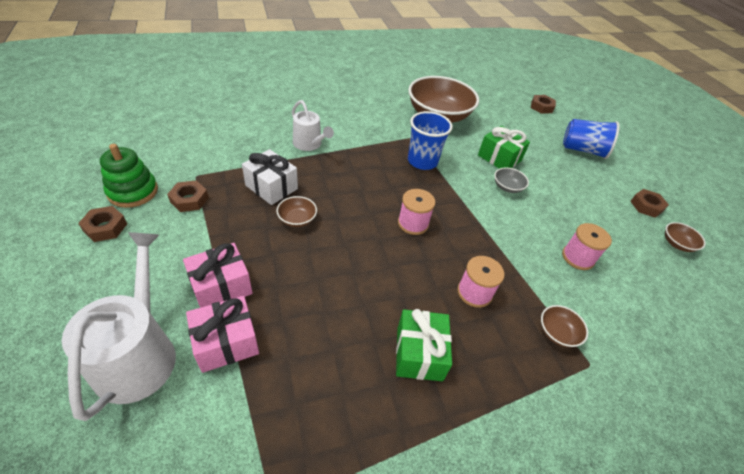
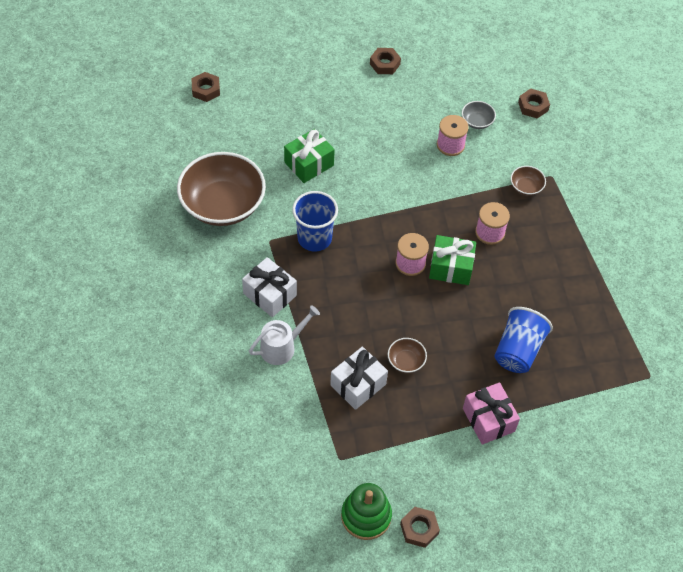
camera: 80 degrees left, 10 degrees up
(139, 354) = (553, 470): white watering can -> none
(189, 200) = (378, 460): brown nut -> brown nut (533, 106)
(226, 342) = (541, 411): pink gift -> none
(359, 138) = (270, 294): none -> white gift
(419, 353) = (546, 282): green gift -> green gift (451, 267)
(507, 187) = (357, 170): grey bowl -> grey bowl (477, 121)
(582, 150) = (295, 81): blue cup -> blue cup (518, 350)
(677, 244) = (433, 64): brown bowl -> none

